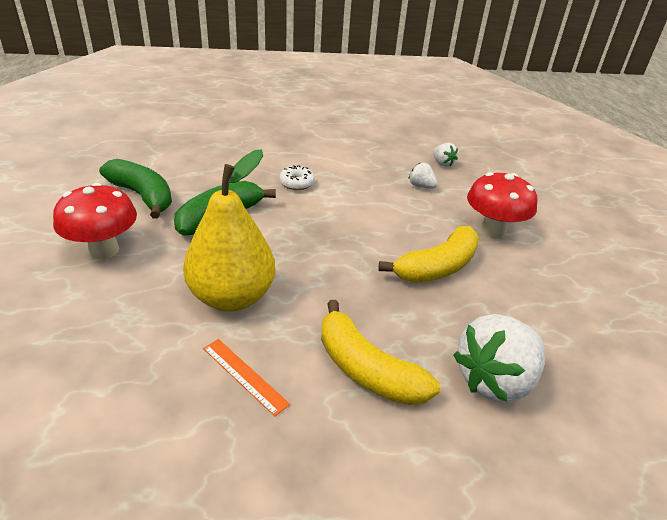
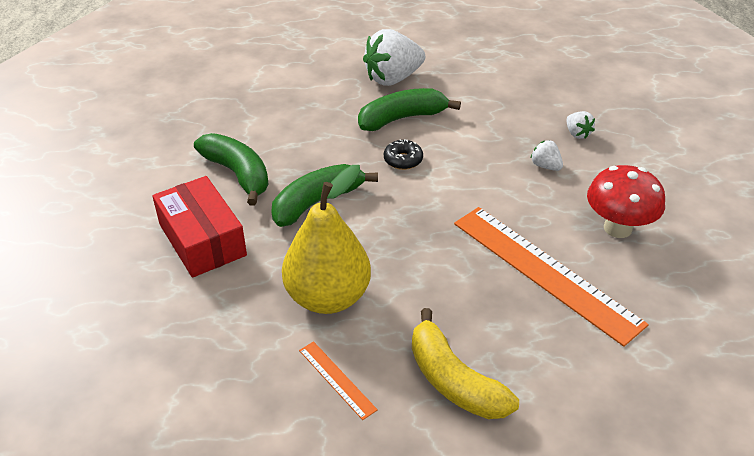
camera: 10 degrees right, 5 degrees up
(104, 250) = (202, 239): red mushroom -> red box
(293, 153) = (402, 118): none -> green banana
(296, 183) = (403, 160): white donut -> black donut
(437, 267) = (545, 271): yellow banana -> orange ruler
(495, 380) = (580, 399): white strawberry -> white strawberry (393, 78)

